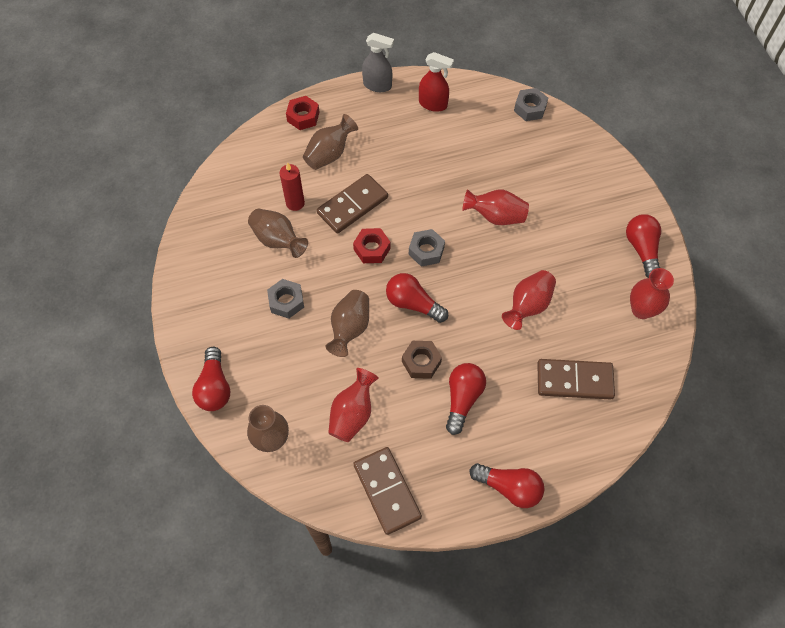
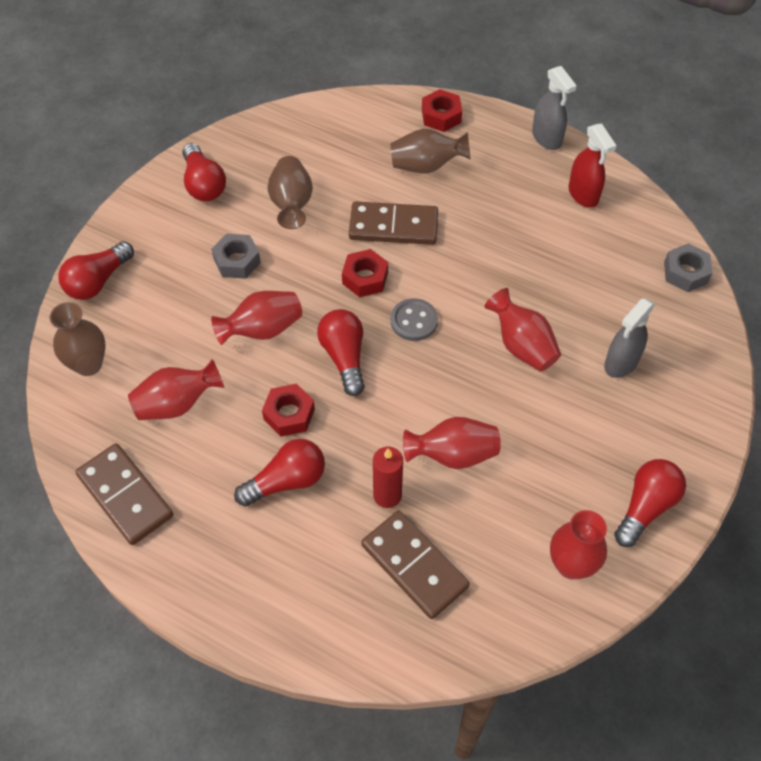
camera: 45 degrees right, 5 degrees down
(295, 203) = (344, 184): red candle -> red candle (387, 495)
(350, 328) = (262, 329): brown vase -> red vase
(386, 491) = (125, 496): brown domino -> brown domino turned 60 degrees counterclockwise
(421, 362) = (289, 414): brown nut -> red nut
(426, 251) = (414, 321): grey nut -> grey button
(509, 487) = (231, 600): red light bulb -> red light bulb (203, 184)
(552, 184) = (621, 363): none -> grey spray bottle

